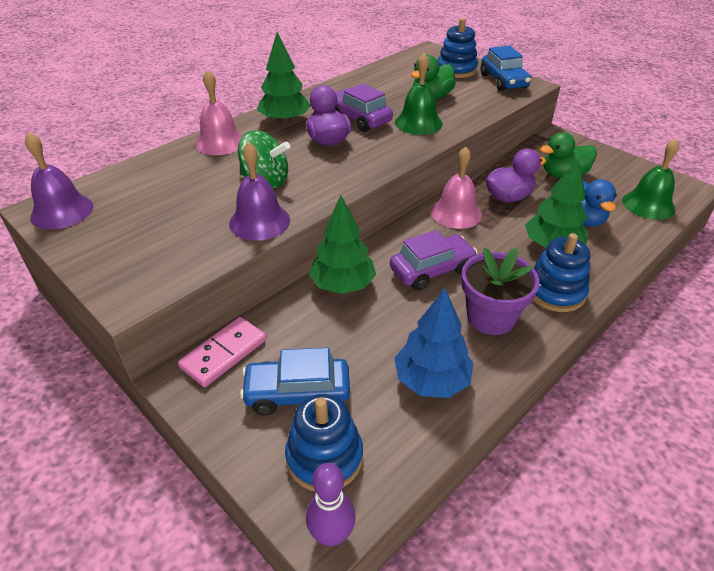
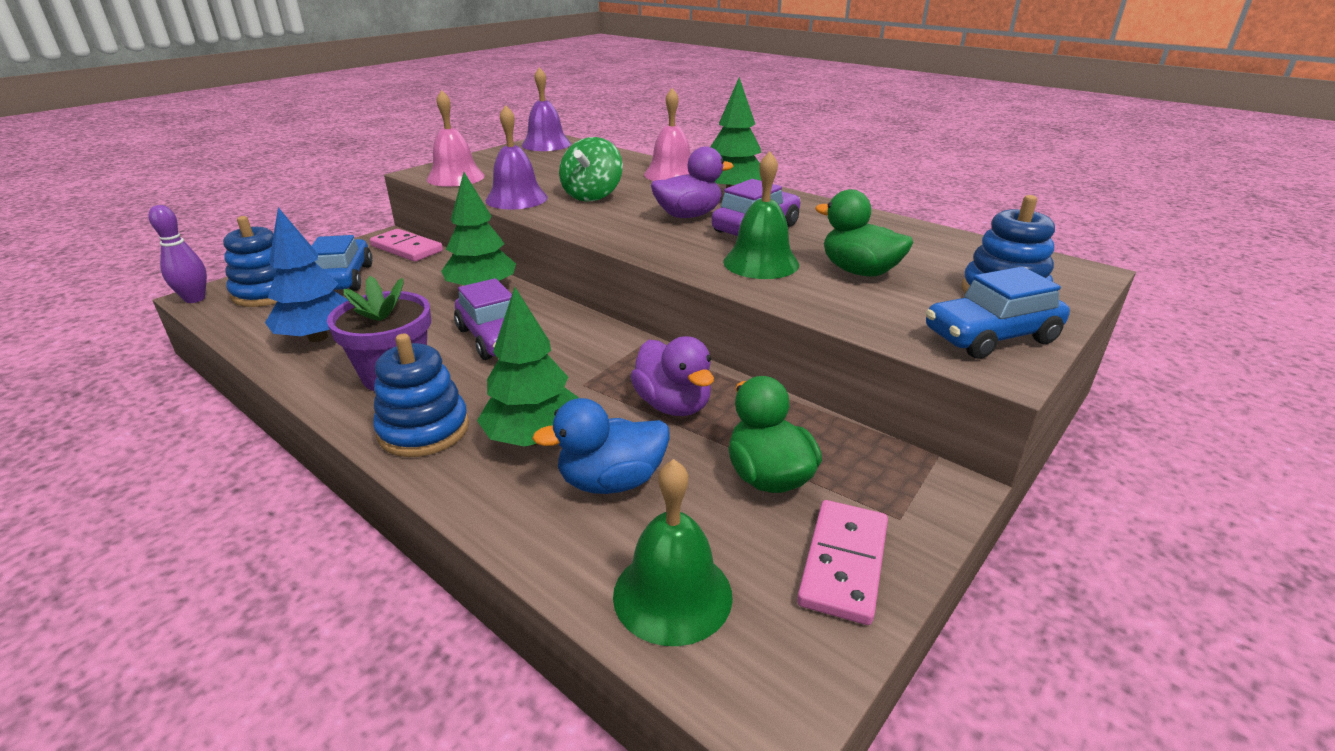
camera: 85 degrees right, 10 degrees down
(456, 213) = (623, 357): pink bell -> pink bell (455, 177)
(613, 165) = (843, 563): none -> pink domino

